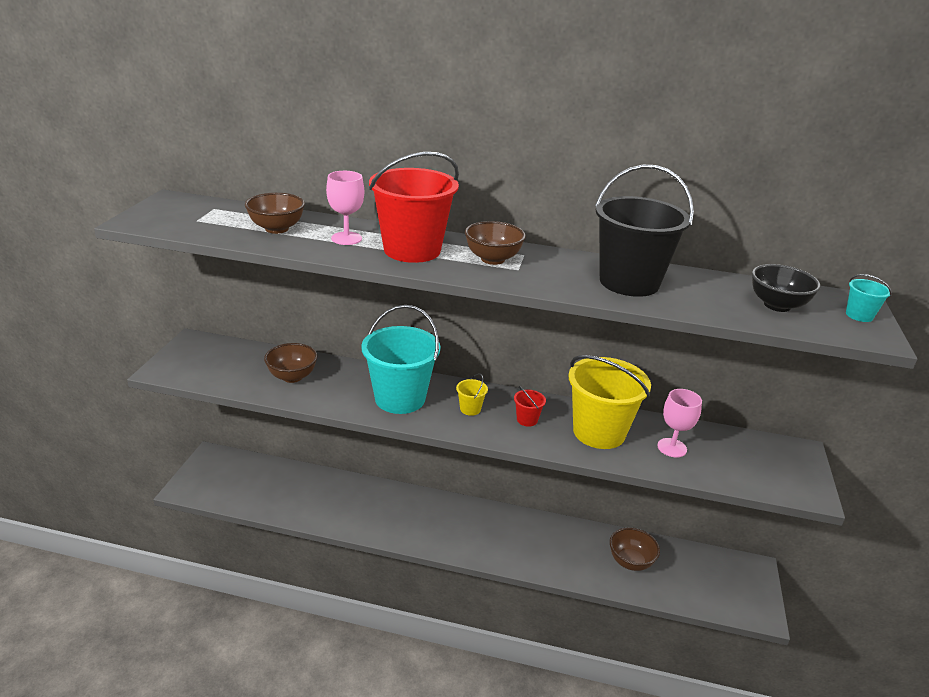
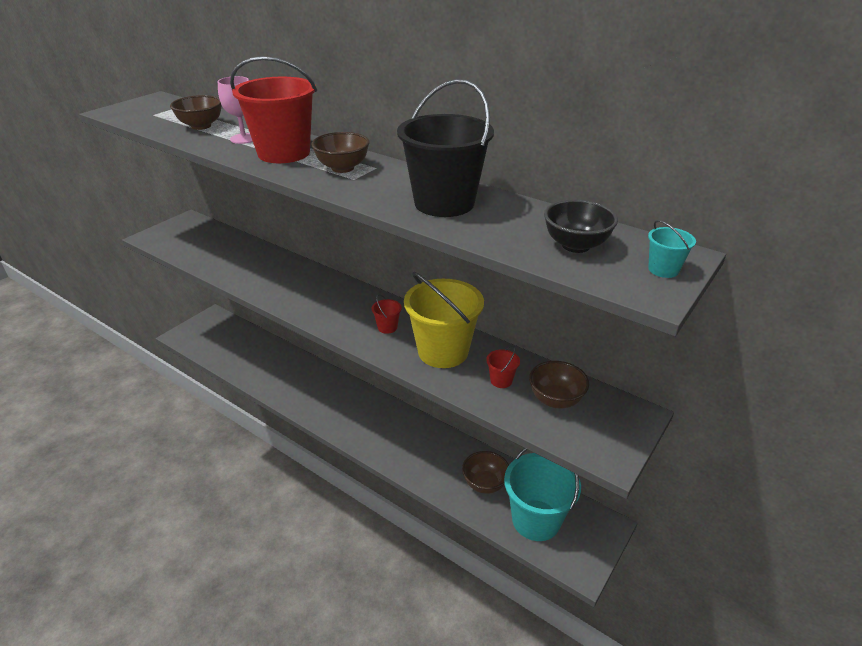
camera: 25 degrees right, 5 degrees up
(292, 377) = (232, 257): brown bowl -> brown bowl (555, 400)
(400, 398) = (298, 289): turquoise bucket -> turquoise bucket (536, 520)
(470, 409) = (347, 309): yellow bucket -> none
(672, 448) = (501, 380): pink goblet -> red bucket

